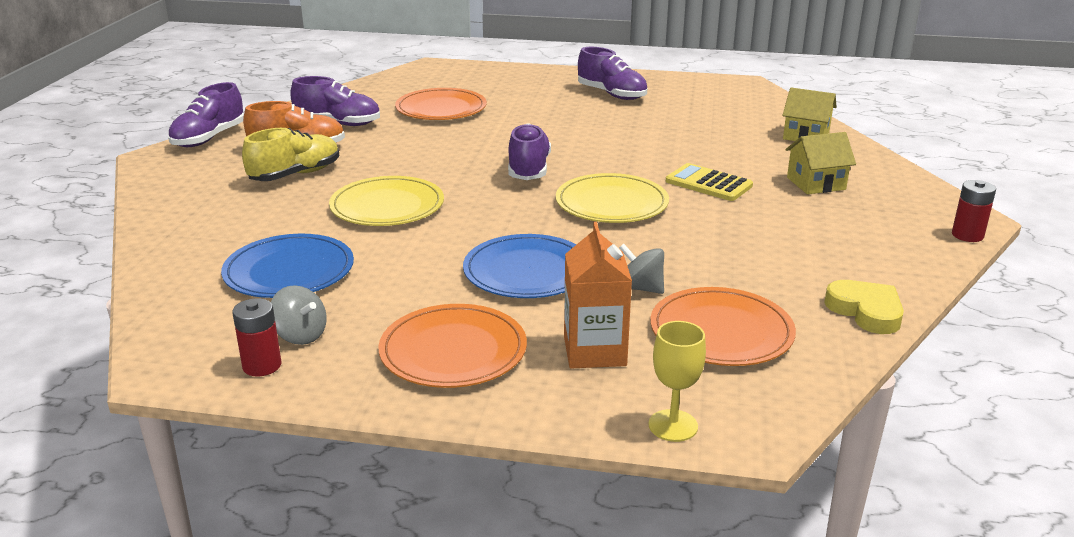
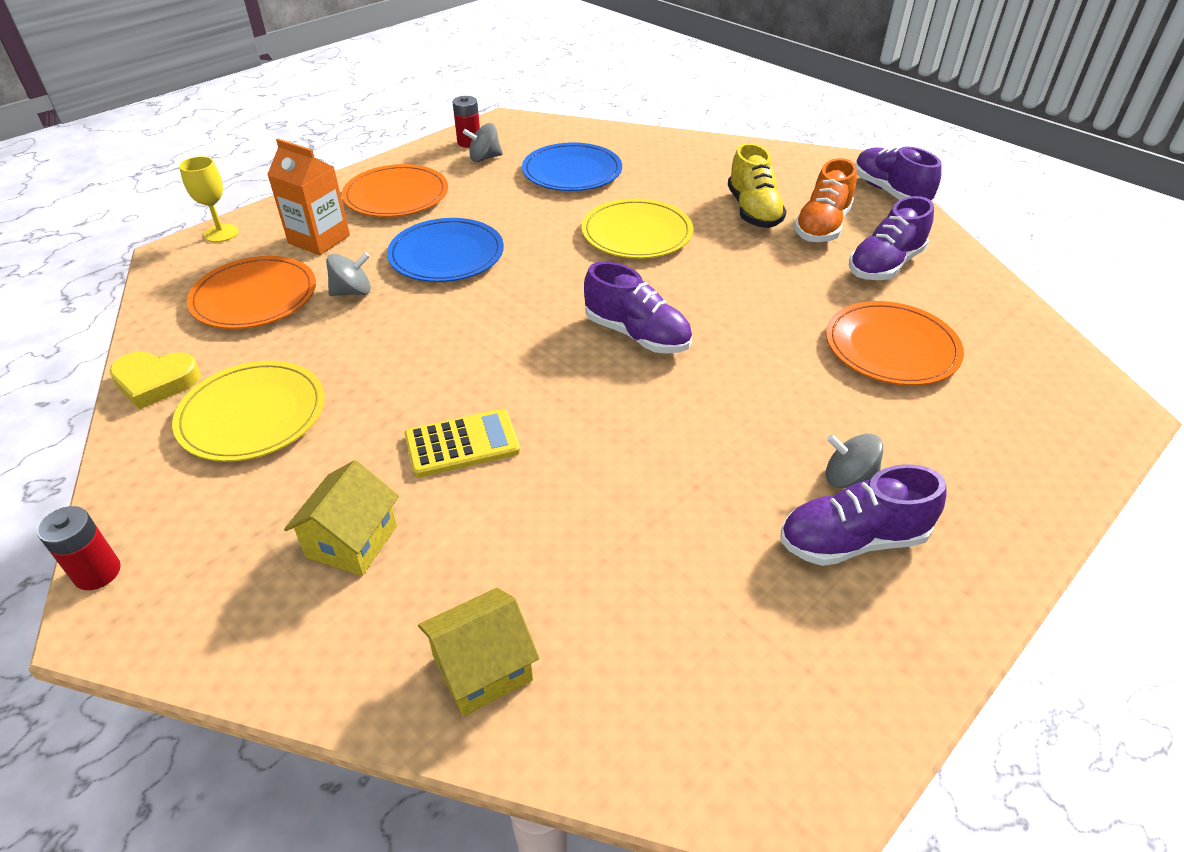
camera: 125 degrees right, 15 degrees up
(572, 101) = (848, 478): none -> grey spinning top
(611, 203) = (501, 349): yellow plate -> yellow plate (252, 415)

